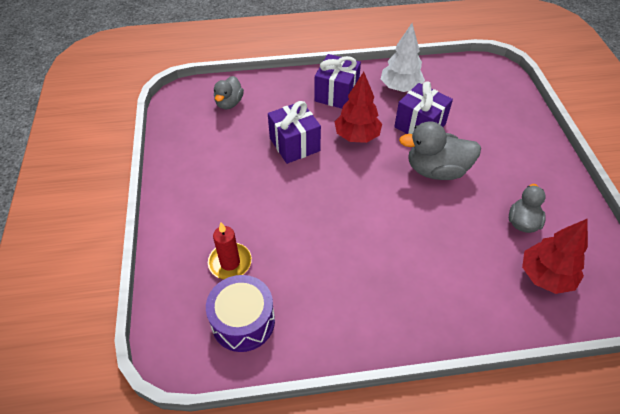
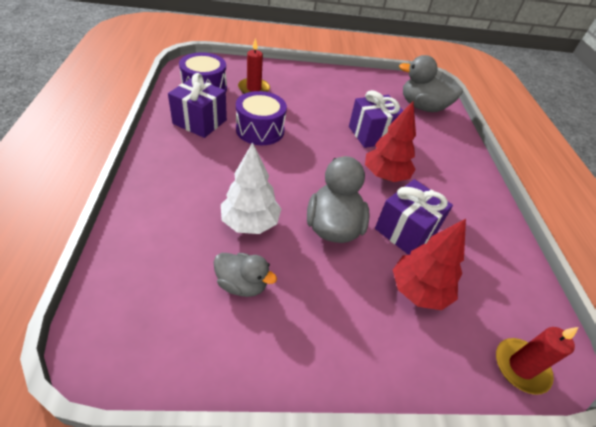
camera: 90 degrees right, 5 degrees down
(229, 103) = (422, 107): grey duck -> grey duck, size x1.63
(319, 241) = (260, 130): none -> purple drum
(336, 94) = (449, 173): purple gift -> purple gift (200, 122)
(400, 88) = (472, 229): white tree -> white tree (250, 223)
(505, 82) = (521, 367): none -> red candle
(545, 276) = (163, 278): red tree -> red tree (418, 290)

